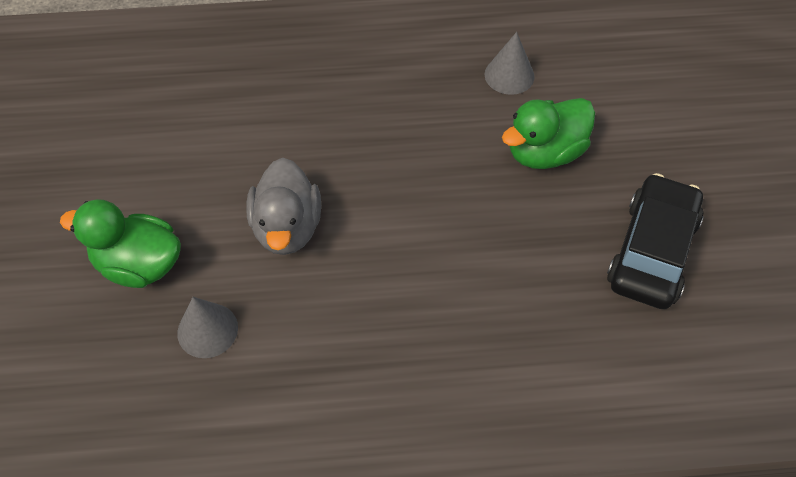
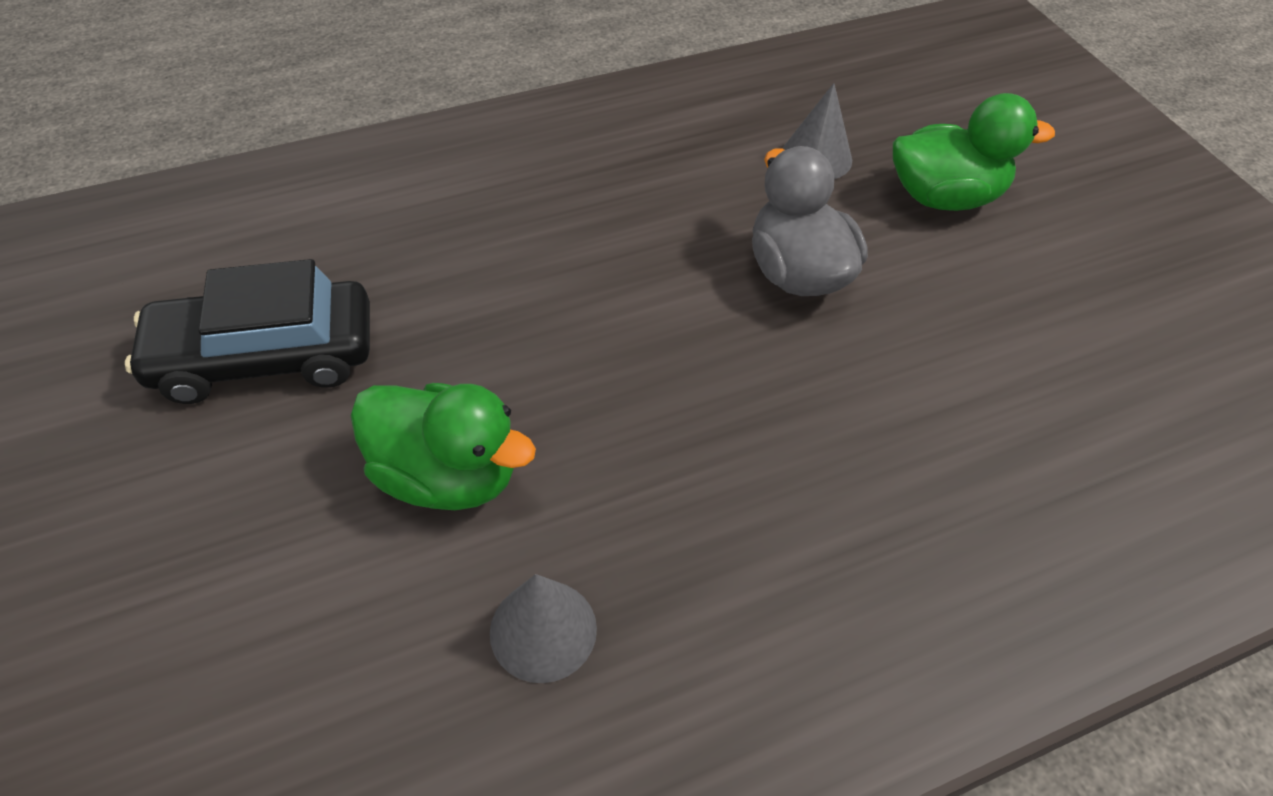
camera: 160 degrees right, 5 degrees down
(545, 152) = (447, 475): green duck -> green duck turned 75 degrees clockwise
(652, 251) = (265, 356): black car -> black car turned 75 degrees clockwise

